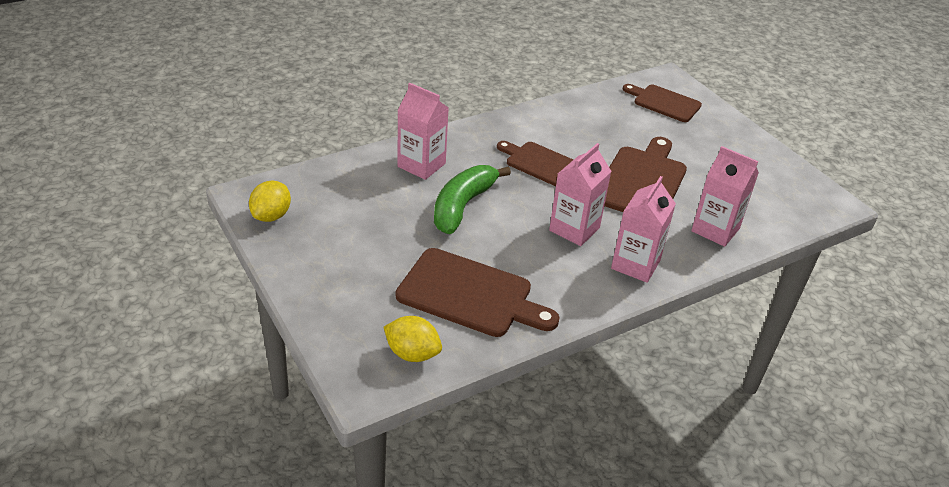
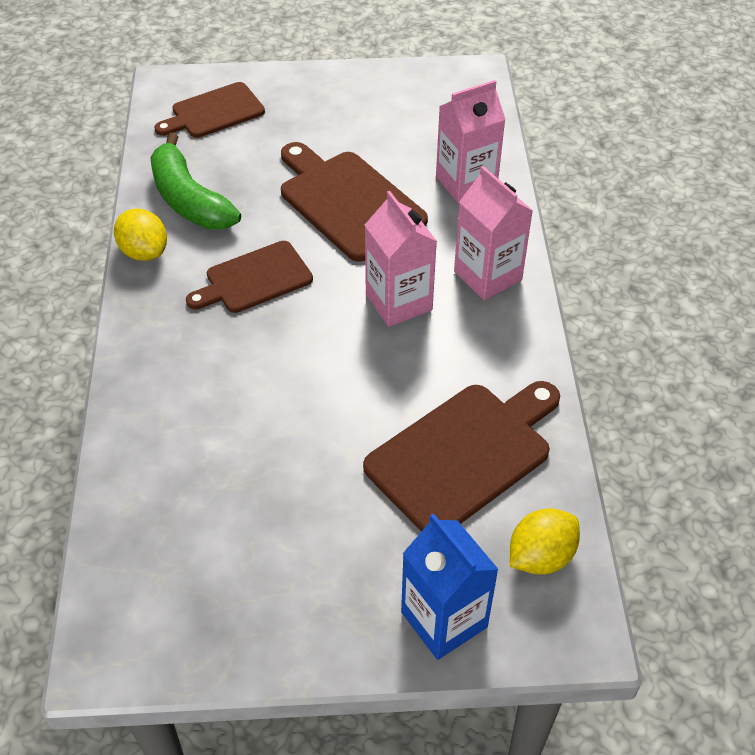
camera: 60 degrees left, 10 degrees up
(271, 216) = (176, 636): yellow lemon -> yellow lemon (144, 252)
(339, 320) = (444, 619): none -> blue carton
(421, 165) = (176, 406): pink carton -> none
(462, 206) = (291, 394): green banana -> green banana (189, 199)

